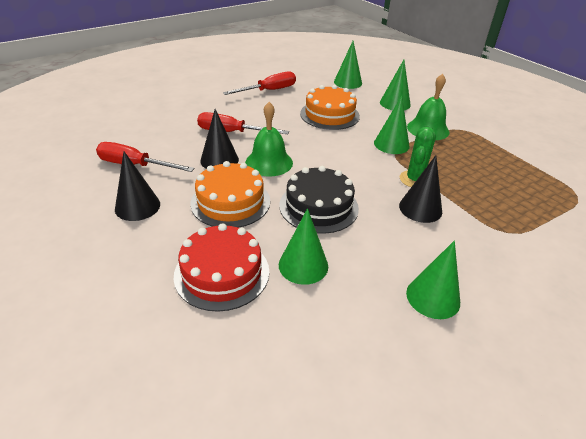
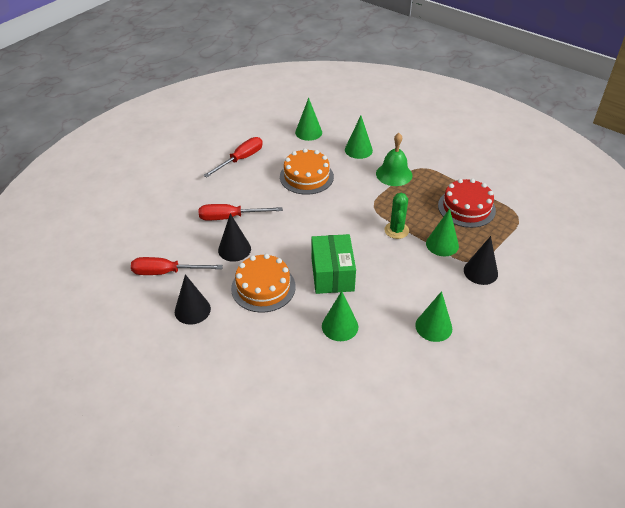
camera: 15 degrees left, 5 degrees up
(222, 273) = (285, 347): red cake -> red cake (466, 208)
(269, 162) = (276, 241): green bell -> none
(318, 206) = (332, 274): black cake -> green box
(391, 144) = (369, 198): green cone -> green cone (442, 244)
(420, 208) = (408, 257): black cone -> black cone (480, 272)

